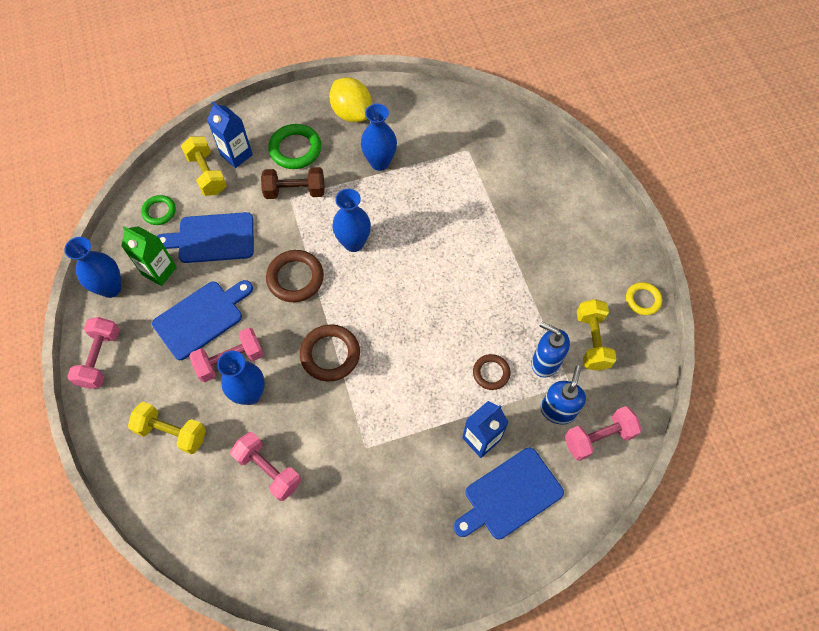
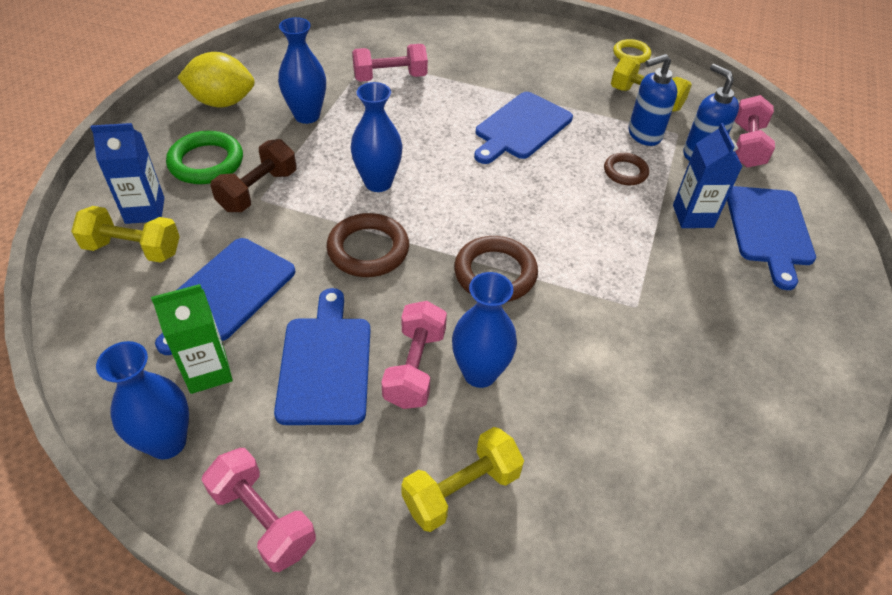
camera: 55 degrees left, 15 degrees down
(159, 211) = (121, 323): green ring -> none
(268, 470) = (599, 411): pink dumbbell -> pink dumbbell (390, 77)
(480, 283) = (521, 128): none -> blue cutting board

